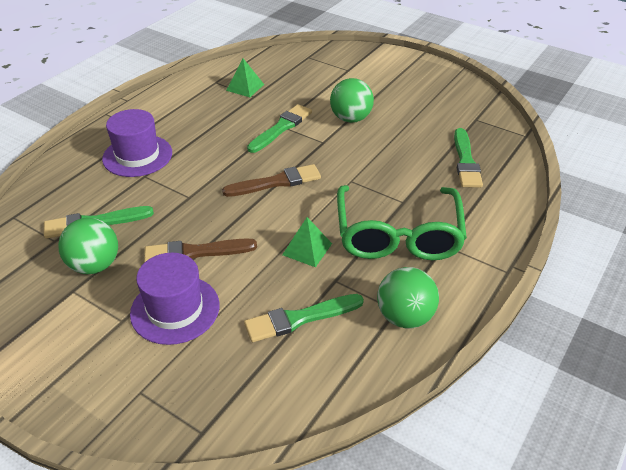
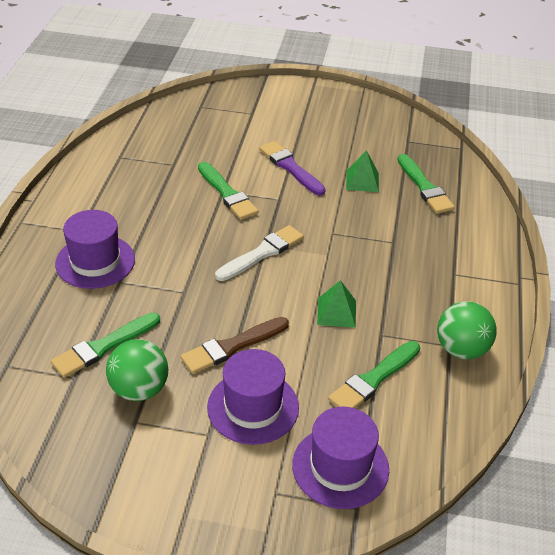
camera: 25 degrees left, 0 degrees up
(213, 389) = (340, 467): none -> purple hat
(245, 87) = (157, 156): green pyramid -> green pyramid (362, 181)
(276, 182) = (262, 253): brown brush -> white brush
(281, 128) = (227, 193): green brush -> green brush turned 135 degrees clockwise
(350, 119) = (290, 167): green ball -> purple brush
(398, 234) = (409, 275): green glasses -> none

